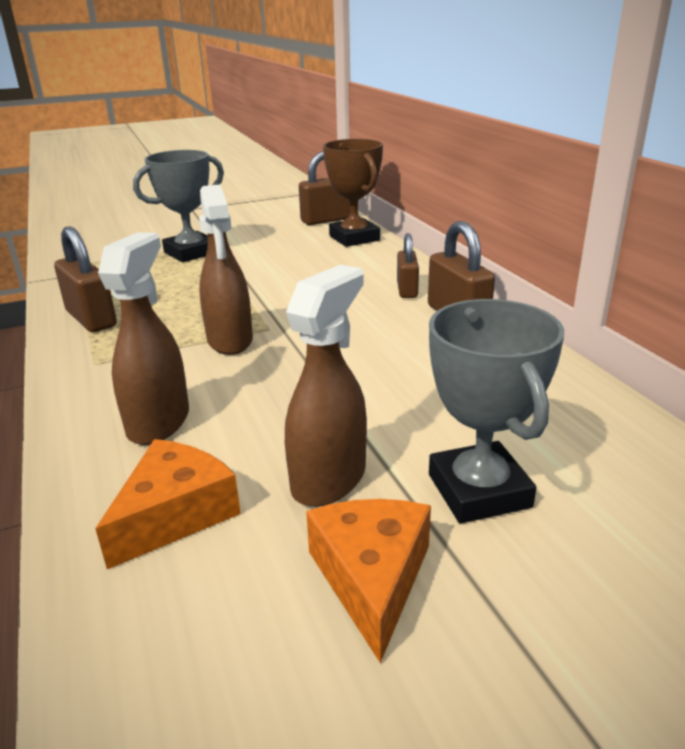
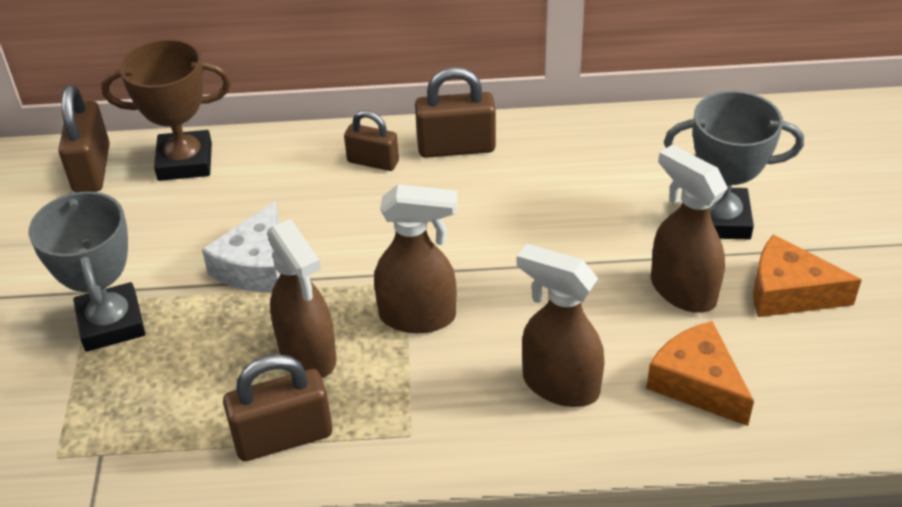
camera: 70 degrees left, 15 degrees up
(175, 310) = (308, 355): none -> brown spray bottle
(262, 276) = (254, 265): none -> white cheese

